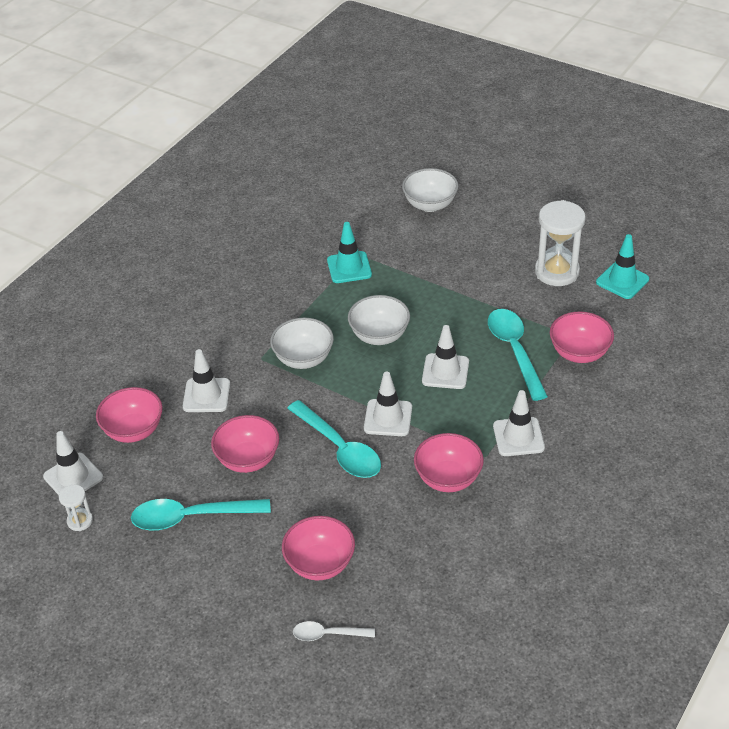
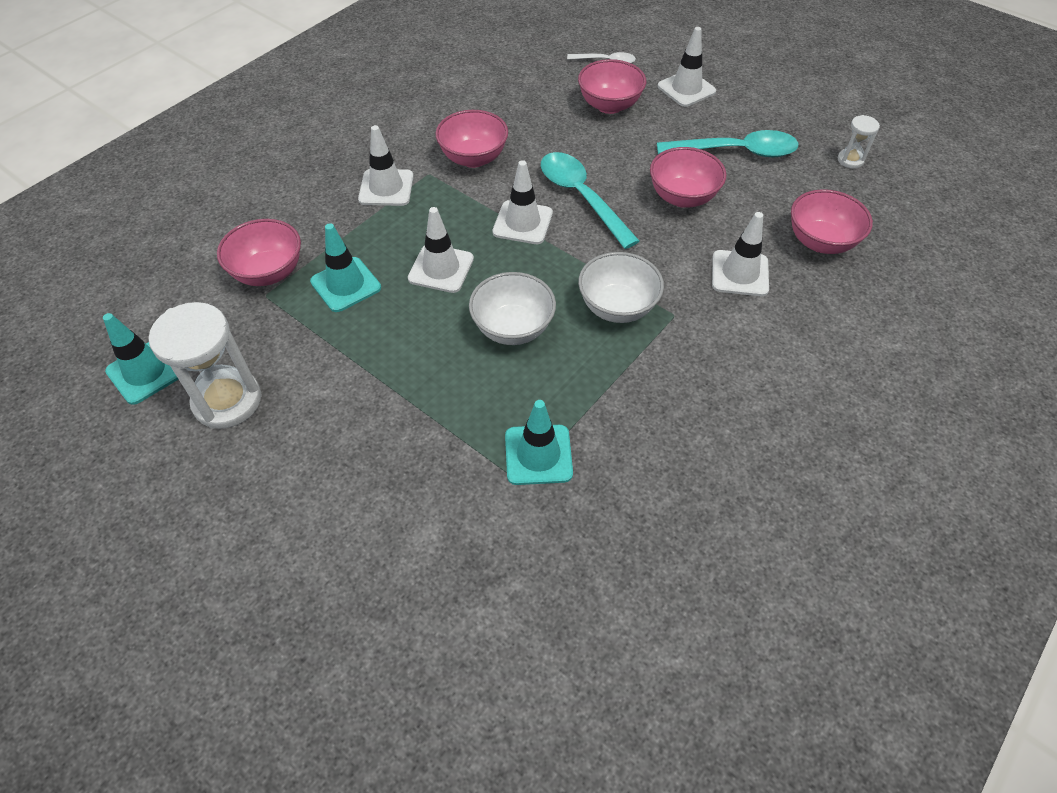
camera: 175 degrees left, 10 degrees up
(73, 477) = (874, 200): white traffic cone -> white traffic cone (686, 89)
(430, 205) = (368, 586): white bowl -> none
(515, 351) = (346, 285): turquoise spoon -> turquoise traffic cone

